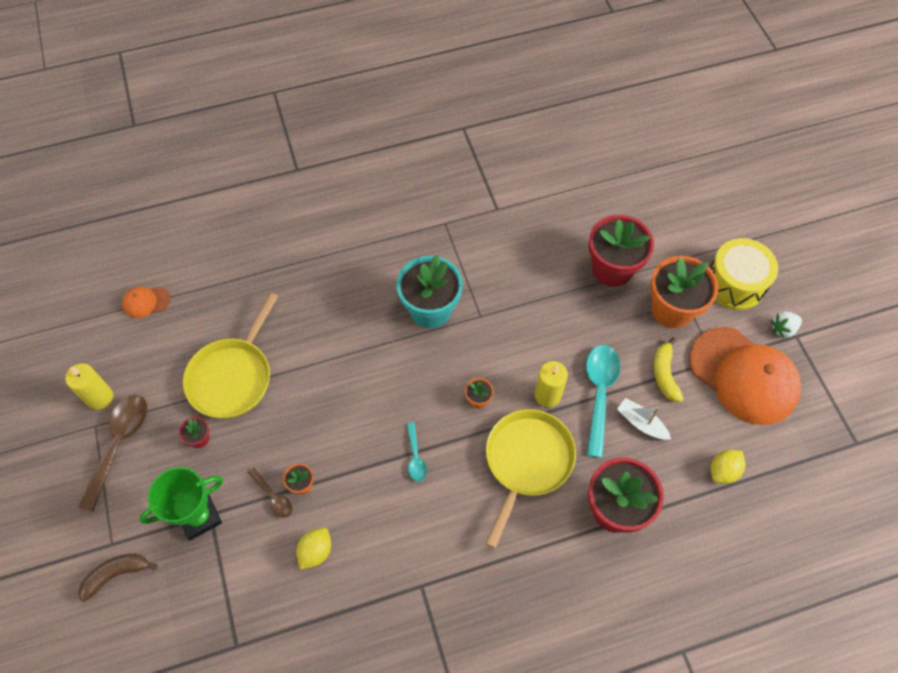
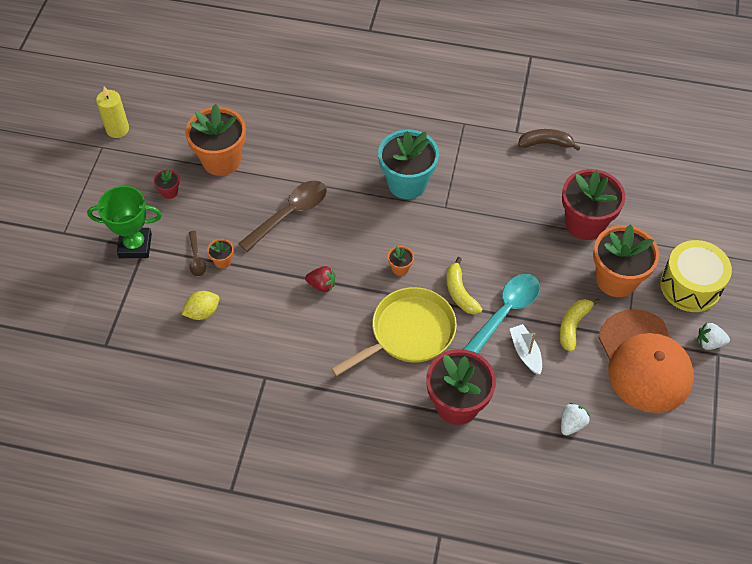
camera: 30 degrees right, 5 degrees down
(116, 574) = (54, 254): brown banana -> brown banana (545, 143)
(119, 444) = (110, 168): brown spoon -> brown spoon (290, 214)
(146, 302) = (192, 77): orange cap -> none
(233, 377) = (221, 160): yellow pan -> orange flower pot
(415, 457) = (322, 285): turquoise spoon -> red strawberry
(547, 395) = (460, 292): yellow candle -> yellow banana
(723, 471) = (571, 424): yellow lemon -> white strawberry

